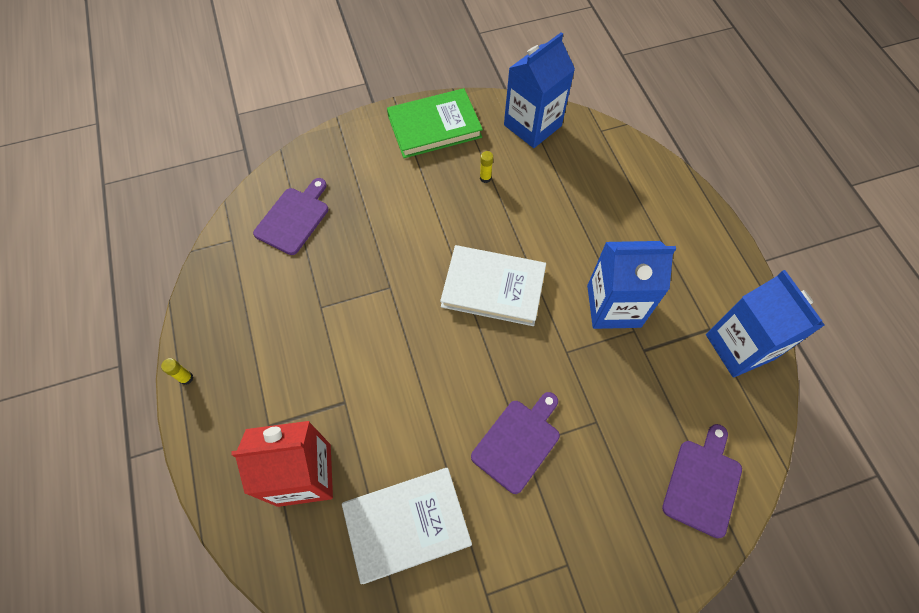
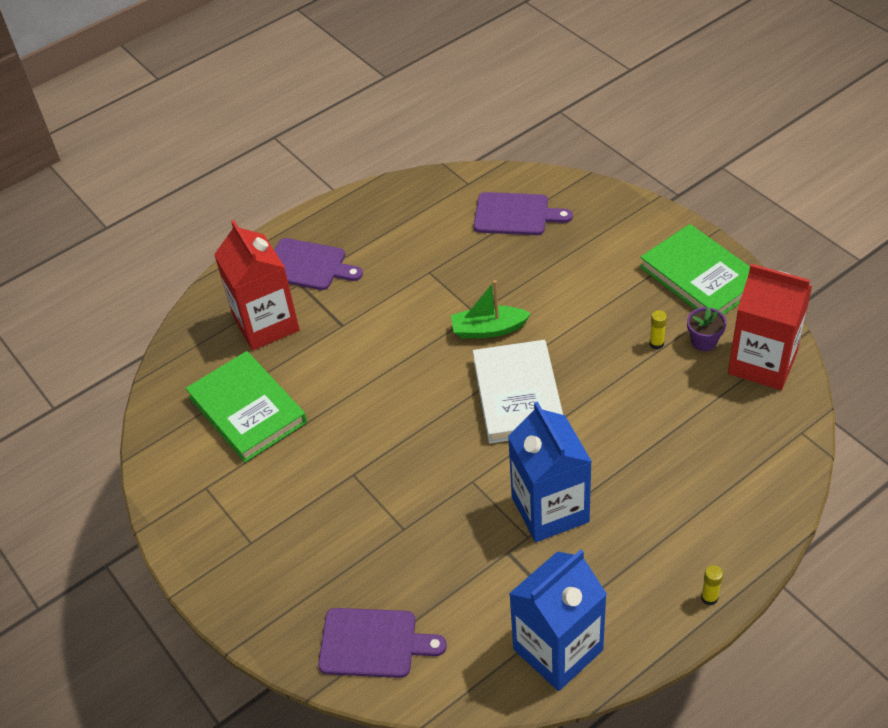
camera: 75 degrees right, 15 degrees down
(186, 378) = (320, 214): yellow glue stick -> yellow glue stick (709, 598)
(407, 524) = (247, 410): white book -> green book
(412, 284) = (488, 329): none -> green boat
(497, 149) = (704, 341): none -> purple flower pot
(518, 442) = (355, 468): purple cutting board -> purple cutting board (308, 265)
(532, 125) = (762, 362): blue carton -> red carton

